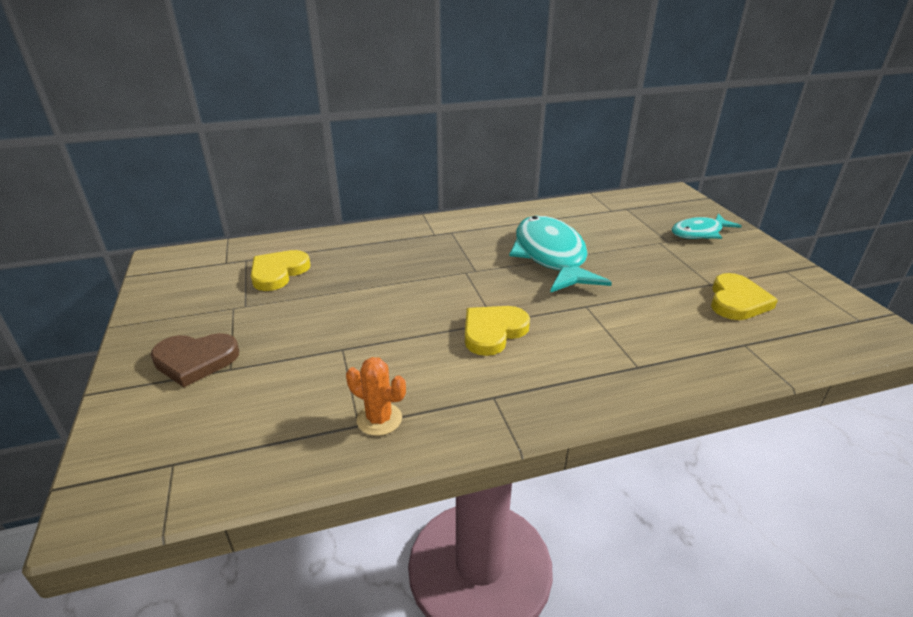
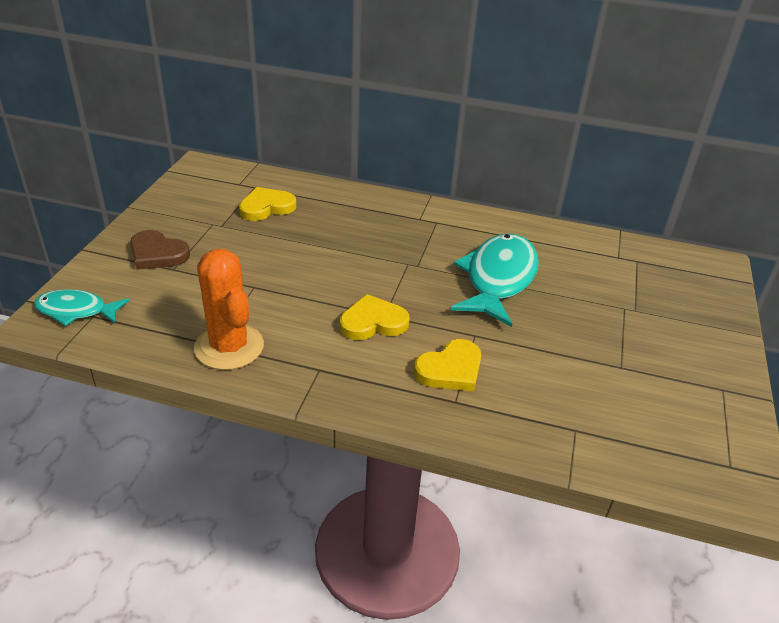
camera: 30 degrees right, 5 degrees up
(379, 419) = (229, 347): orange cactus -> orange cactus, size x1.90
(699, 233) = (682, 315): turquoise fish -> turquoise fish (76, 311)
(737, 301) = (624, 393): yellow heart -> yellow heart (450, 369)

